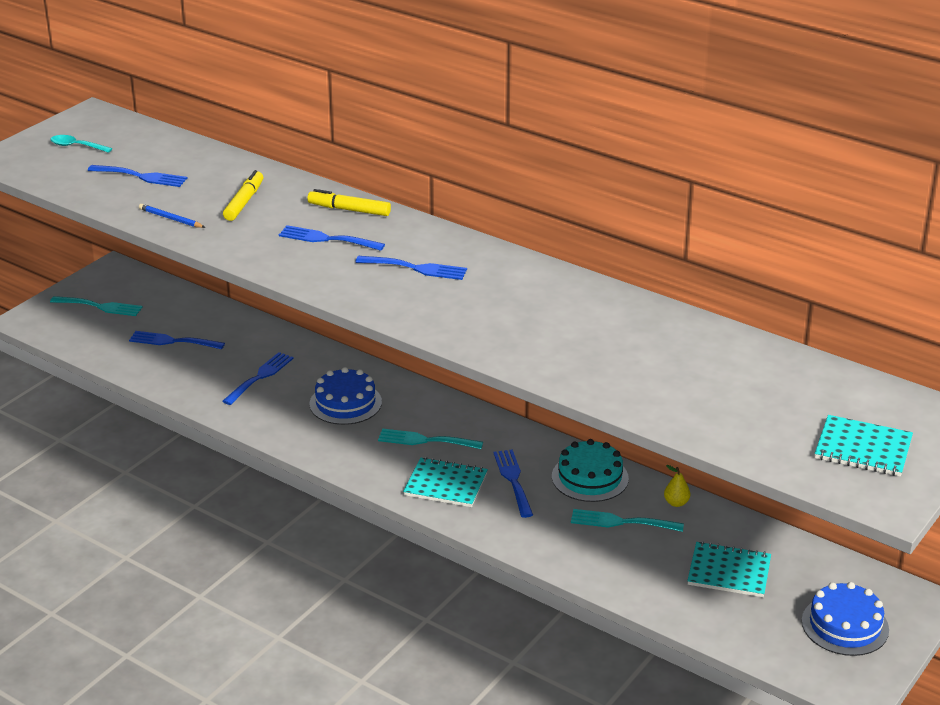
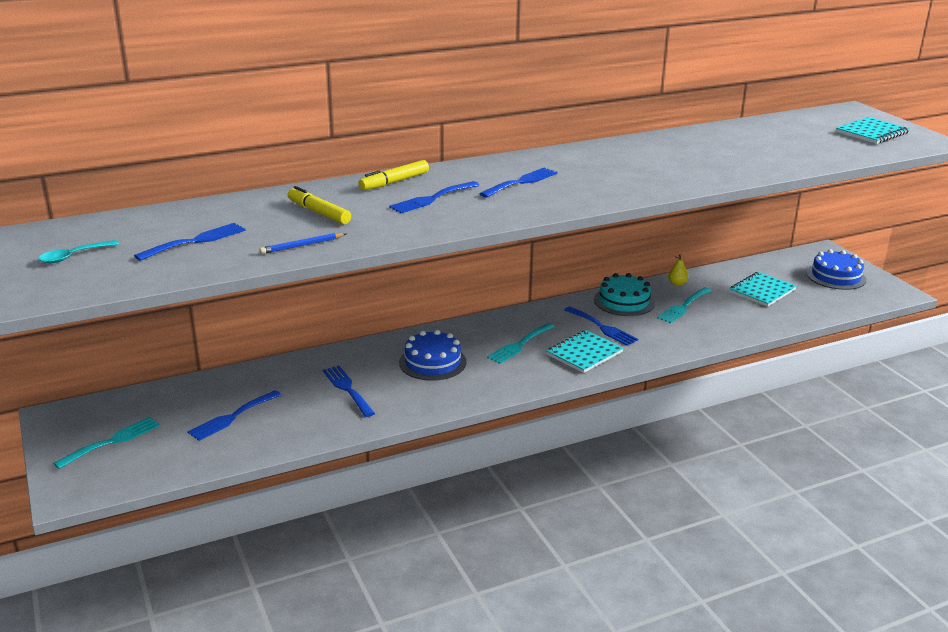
camera: 60 degrees left, 5 degrees down
(513, 480) = (602, 327): blue fork -> blue fork turned 150 degrees counterclockwise

